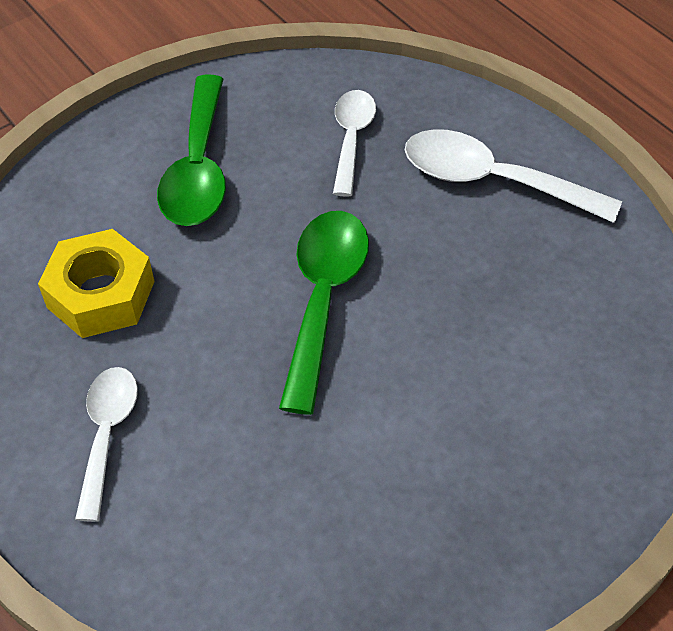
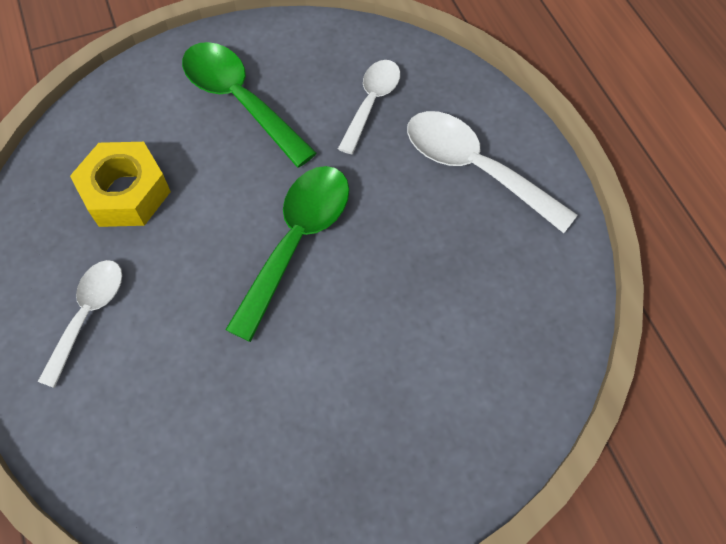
camera: 15 degrees right, 10 degrees up
(198, 168) = (240, 100): green spoon -> green spoon turned 120 degrees clockwise

